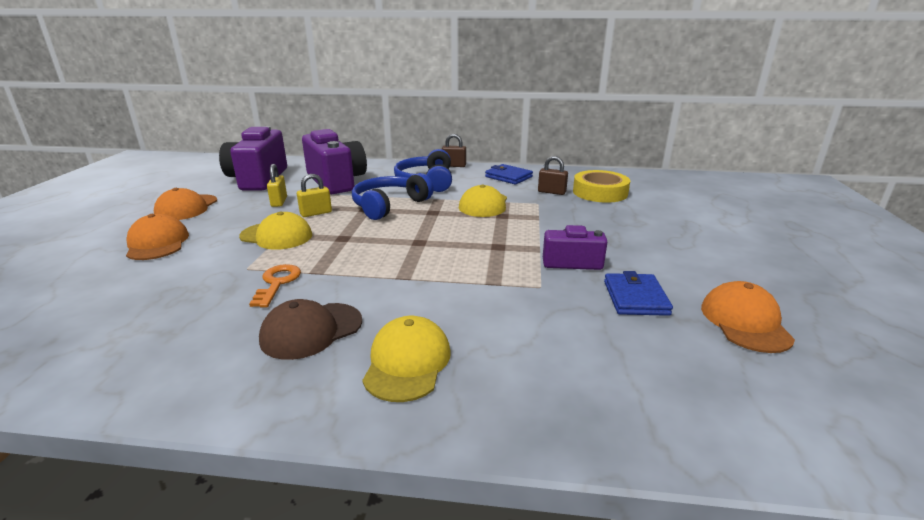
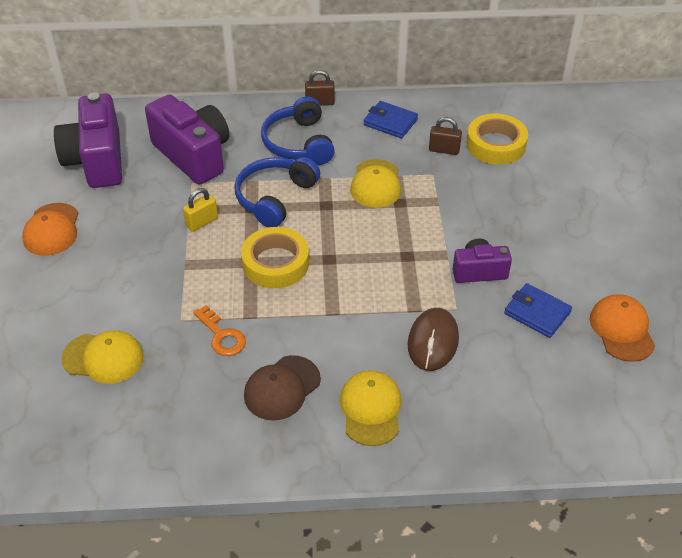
camera: 10 degrees left, 20 degrees up
(157, 243) = (66, 294): orange cap -> none
(276, 236) = (181, 267): yellow cap -> yellow cap (103, 358)
(277, 283) = (222, 336): orange key -> orange key turned 150 degrees clockwise
(279, 202) = (149, 205): yellow padlock -> none
(365, 240) = (275, 263): none -> yellow tape
(506, 309) = (433, 341): none -> brown mouse
(635, 298) = (537, 313): blue wallet -> blue wallet turned 45 degrees counterclockwise

